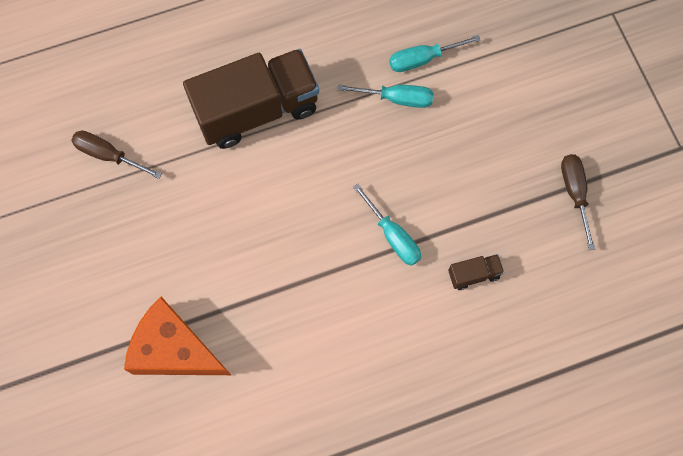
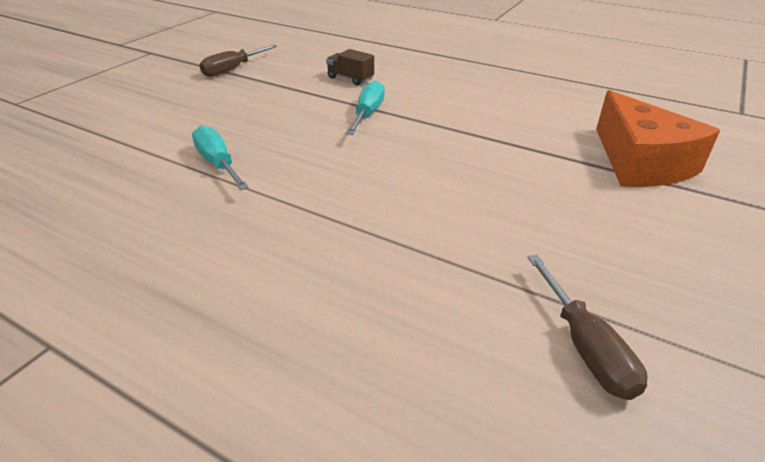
camera: 130 degrees left, 35 degrees down
(257, 110) = (338, 246): brown truck -> none
(423, 59) = (148, 168): turquoise screwdriver -> none

